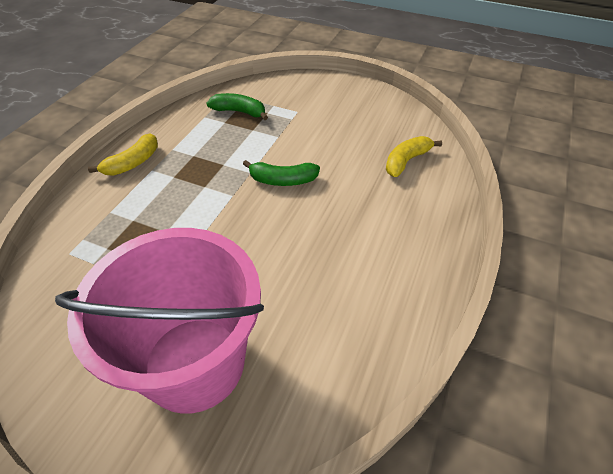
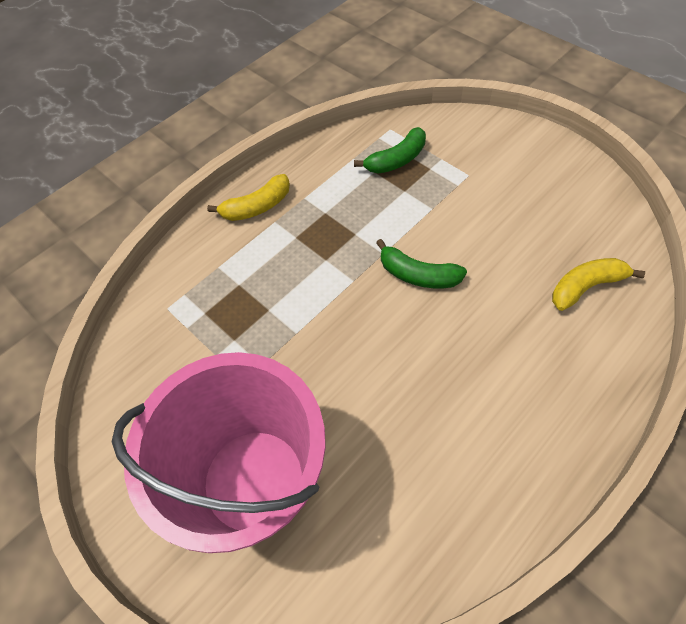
camera: 25 degrees right, 10 degrees up
(239, 112) = (396, 160): green banana -> green banana turned 105 degrees clockwise

